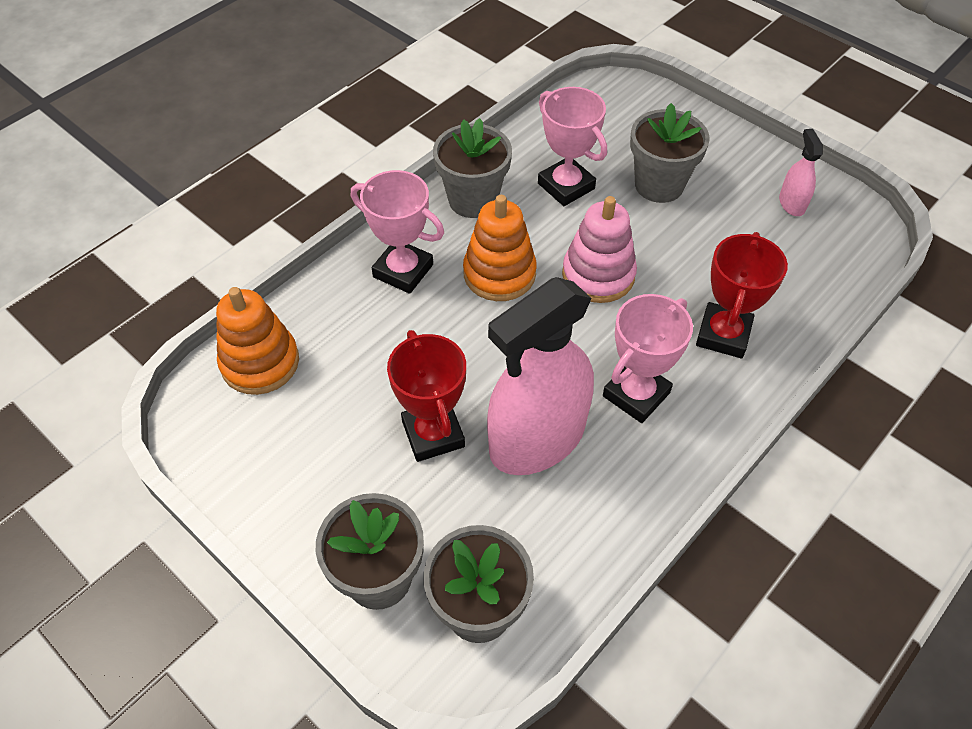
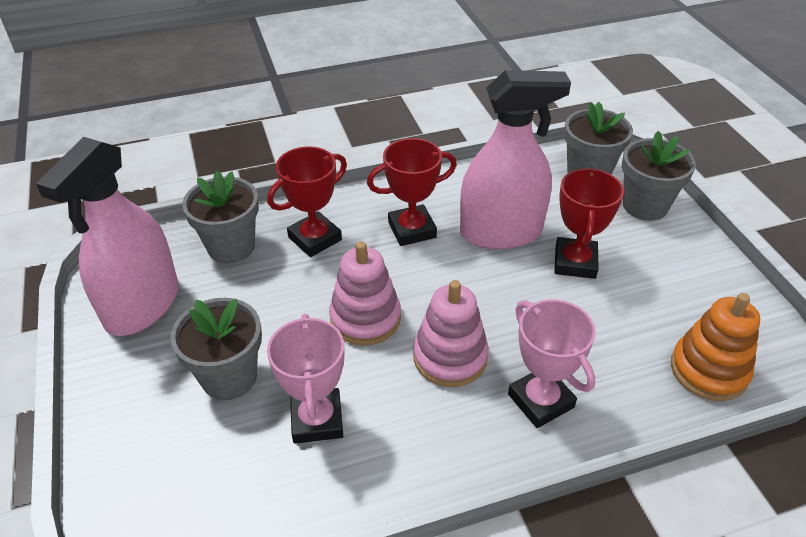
camera: 150 degrees left, 10 degrees down
(473, 200) = (424, 450): grey flower pot -> grey flower pot (231, 247)
(499, 274) = (450, 357): orange stacking toy -> pink stacking toy
(636, 394) = (412, 230): pink trophy -> red trophy
(792, 203) = (142, 305): pink spray bottle -> pink spray bottle, size x2.35

